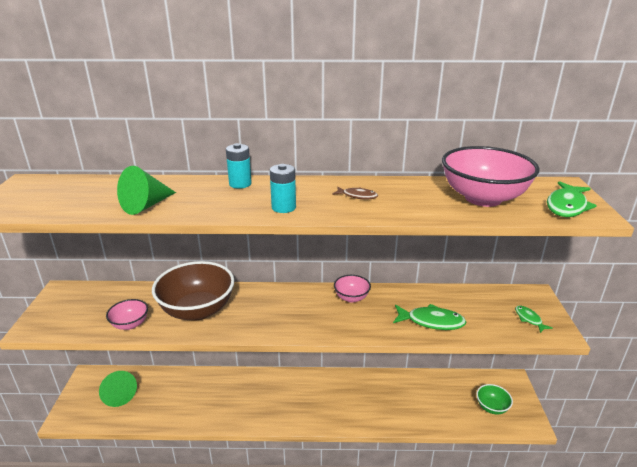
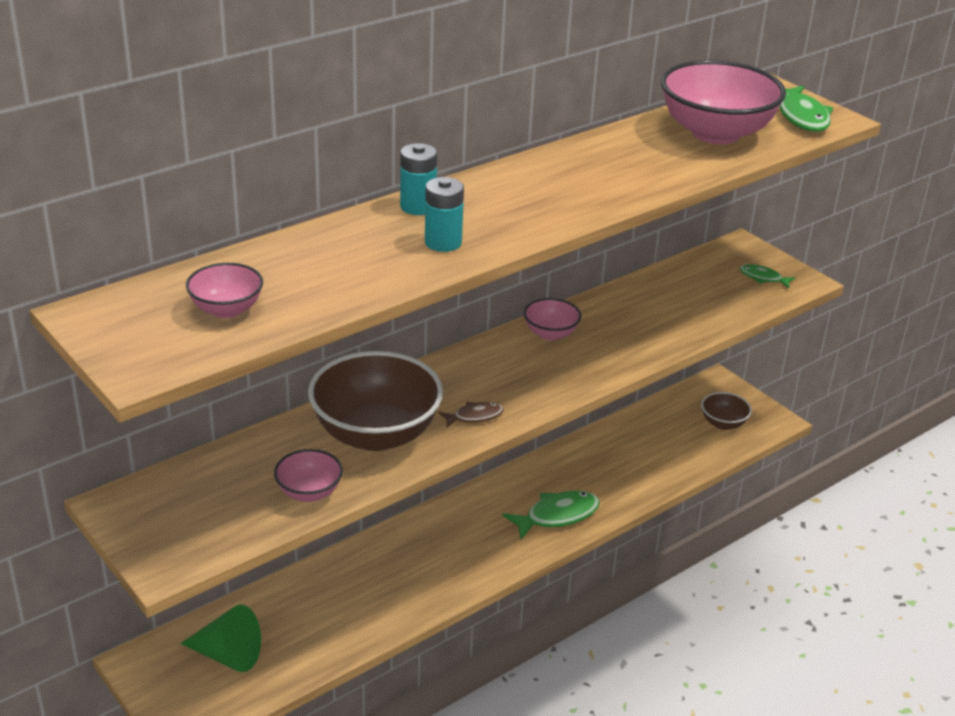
camera: 40 degrees left, 5 degrees up
(71, 199) = (226, 309): none -> pink bowl
(146, 205) = (354, 278): green cone -> none
(283, 207) = (528, 219): turquoise battery -> turquoise battery (443, 242)
(357, 196) = (585, 175): brown fish -> brown fish (474, 416)
(431, 321) = (671, 323): green fish -> green fish (557, 516)
(491, 407) = (723, 423): green bowl -> brown bowl

